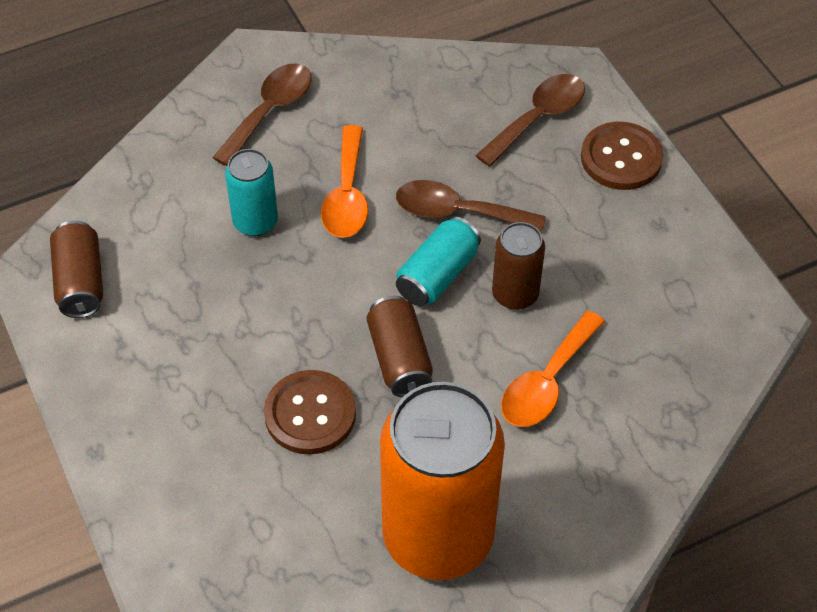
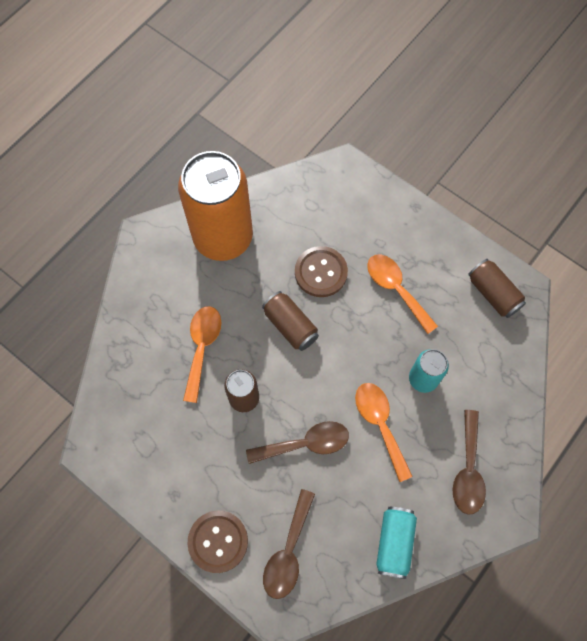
camera: 155 degrees right, 15 degrees up
(213, 344) = (396, 289): none -> orange spoon
(437, 275) = (295, 391): turquoise can -> turquoise can (394, 543)

